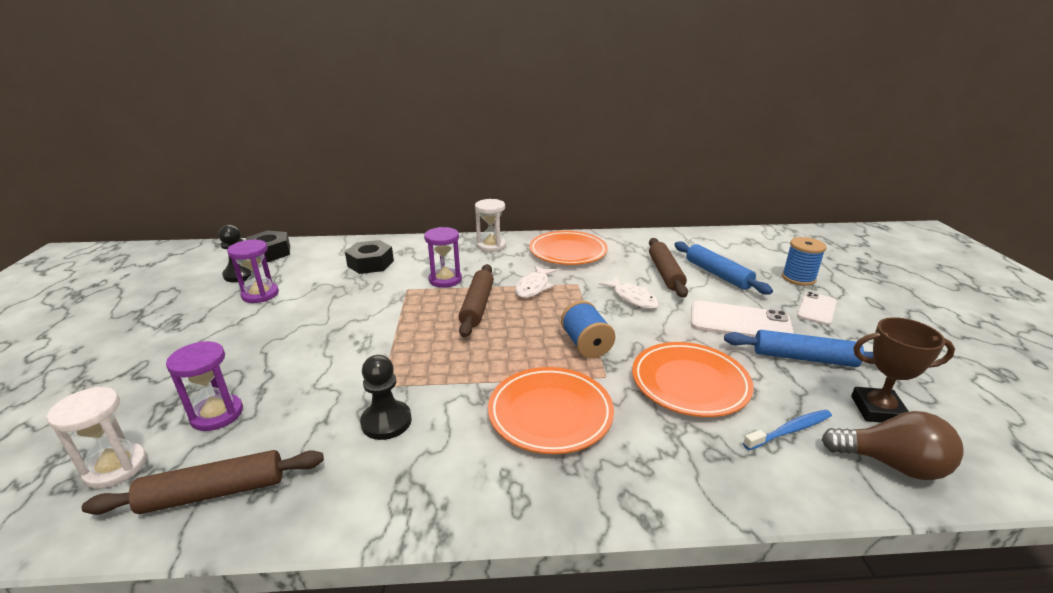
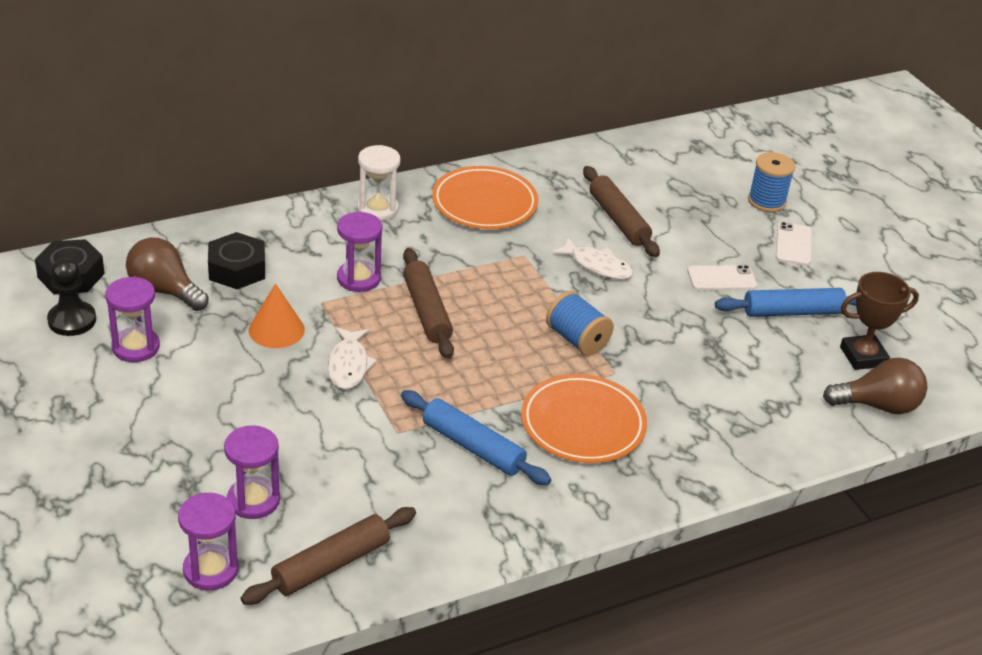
camera: 25 degrees left, 10 degrees up
(116, 468) = (211, 569): white hourglass -> purple hourglass
(314, 268) = (164, 290): none -> brown light bulb
(360, 300) = (276, 330): none -> orange cone
(386, 422) = (433, 467): black pawn -> none
(533, 287) = (475, 270): white fish -> white fish (348, 365)
(689, 383) = (696, 363): orange plate -> none
(717, 274) = (678, 210): blue rolling pin -> blue rolling pin (473, 446)
(740, 322) = (721, 278): white phone -> white phone, size x0.61
(790, 430) = (795, 393): blue toothbrush -> none

